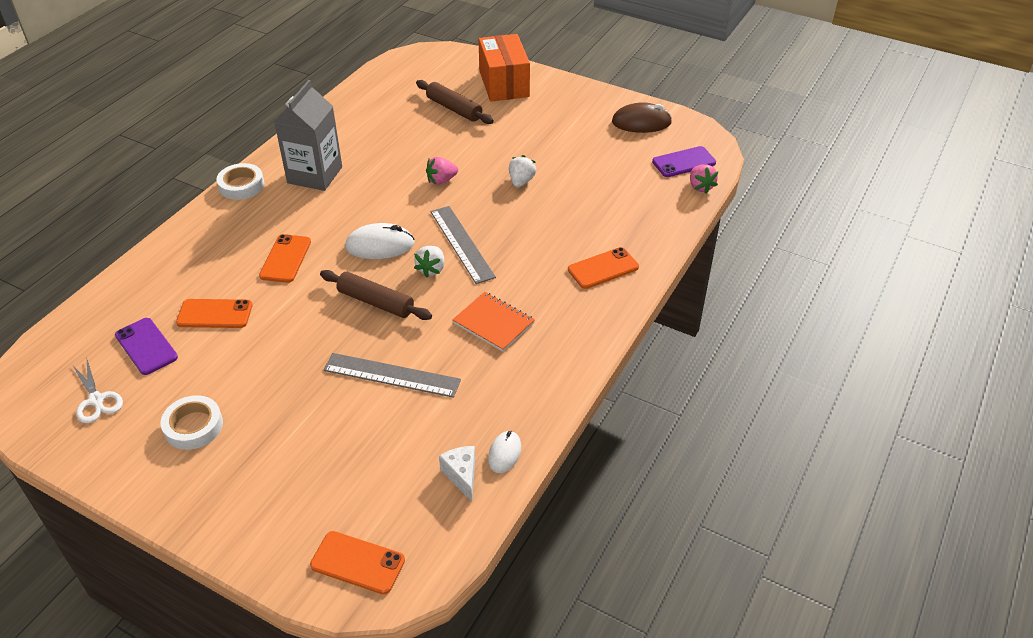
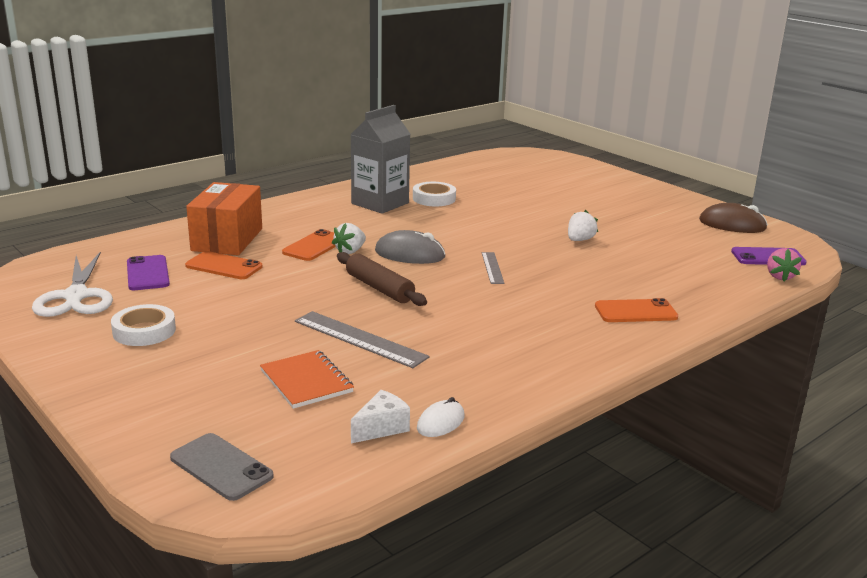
camera: 20 degrees right, 20 degrees down
(96, 400) = (76, 296): white scissors -> white scissors, size x1.65
(241, 185) = (310, 198): white tape -> white tape (434, 198)
(357, 562) = (221, 467): orange phone -> grey phone
(380, 245) = (409, 254): white mouse -> grey mouse
(431, 269) = (450, 278): white strawberry -> white strawberry (350, 251)
(441, 180) = (498, 226): pink strawberry -> none
(454, 109) = (539, 187): brown rolling pin -> none
(462, 244) = (492, 268): grey ruler -> grey ruler, size x0.58
(462, 475) = (381, 428): white cheese -> white cheese turned 45 degrees clockwise
(493, 323) = (490, 326): orange notebook -> orange notebook (306, 381)
(504, 84) = (598, 180): orange box -> orange box (227, 239)

